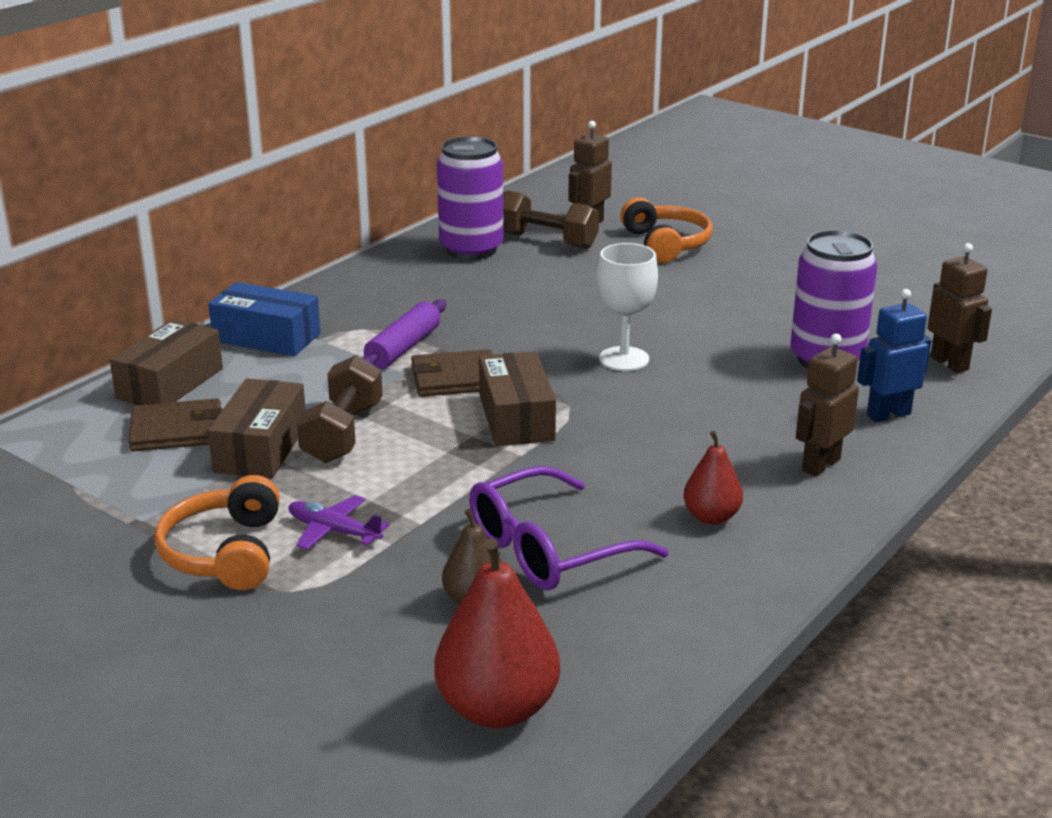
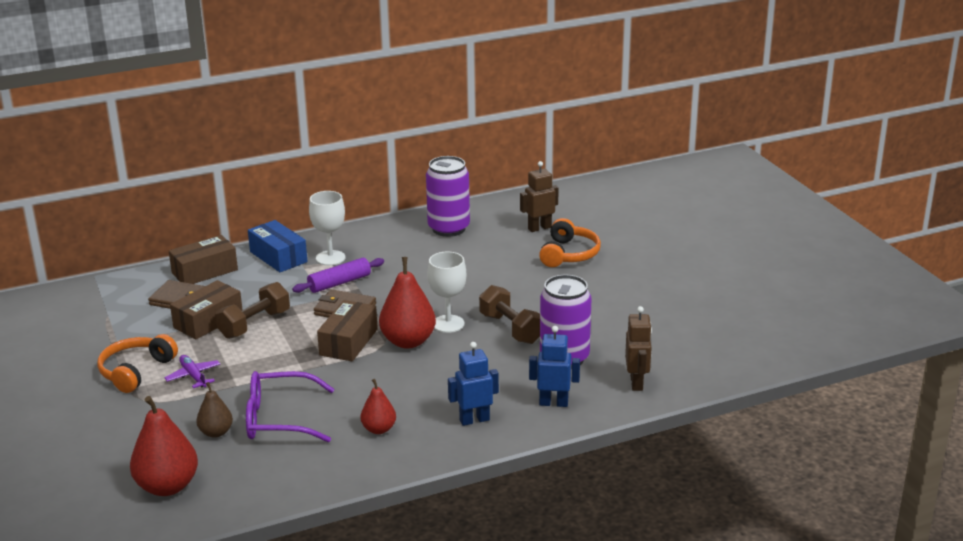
camera: 30 degrees right, 0 degrees up
(349, 321) = (330, 258): none -> white goblet
(546, 240) = (500, 233): brown dumbbell -> brown dumbbell (511, 329)
(599, 394) = (408, 341): none -> red pear
(820, 465) = (474, 420): brown robot -> blue robot

